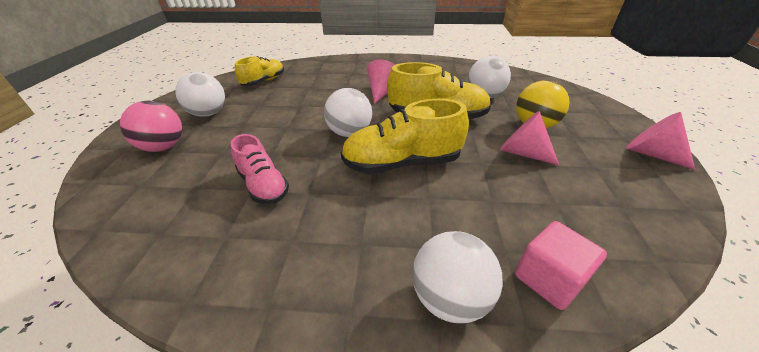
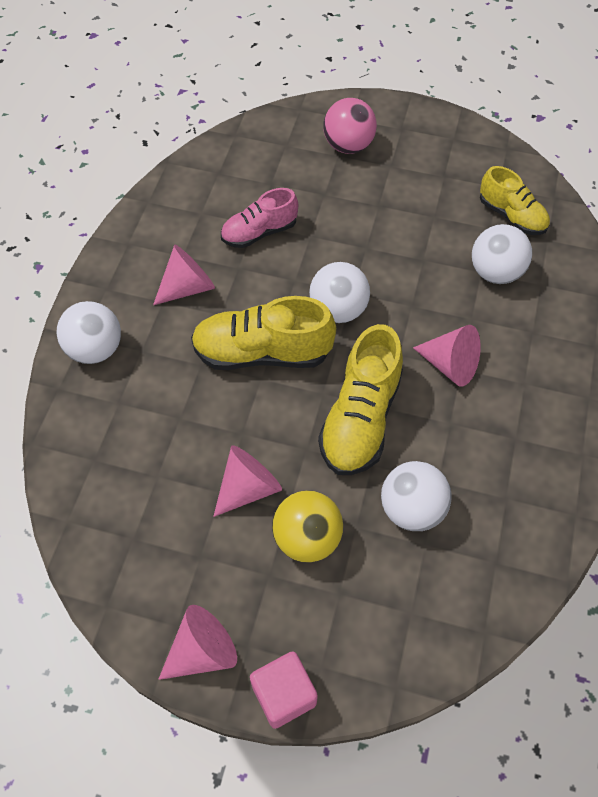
camera: 100 degrees right, 20 degrees up
(209, 113) = (417, 169): white ball -> white ball (495, 272)
(338, 226) = (188, 287): none -> pink cone
(402, 163) = (262, 353): yellow shoe -> yellow shoe turned 90 degrees counterclockwise
(548, 279) = (84, 422): pink cube -> pink cube (284, 694)

